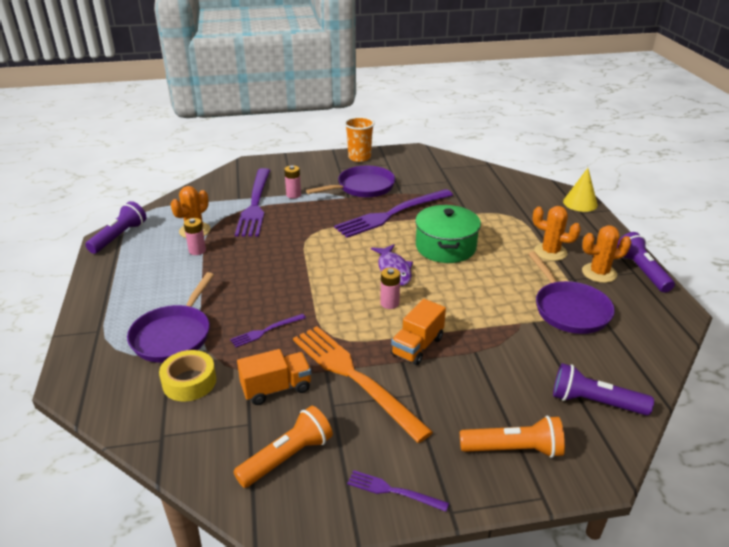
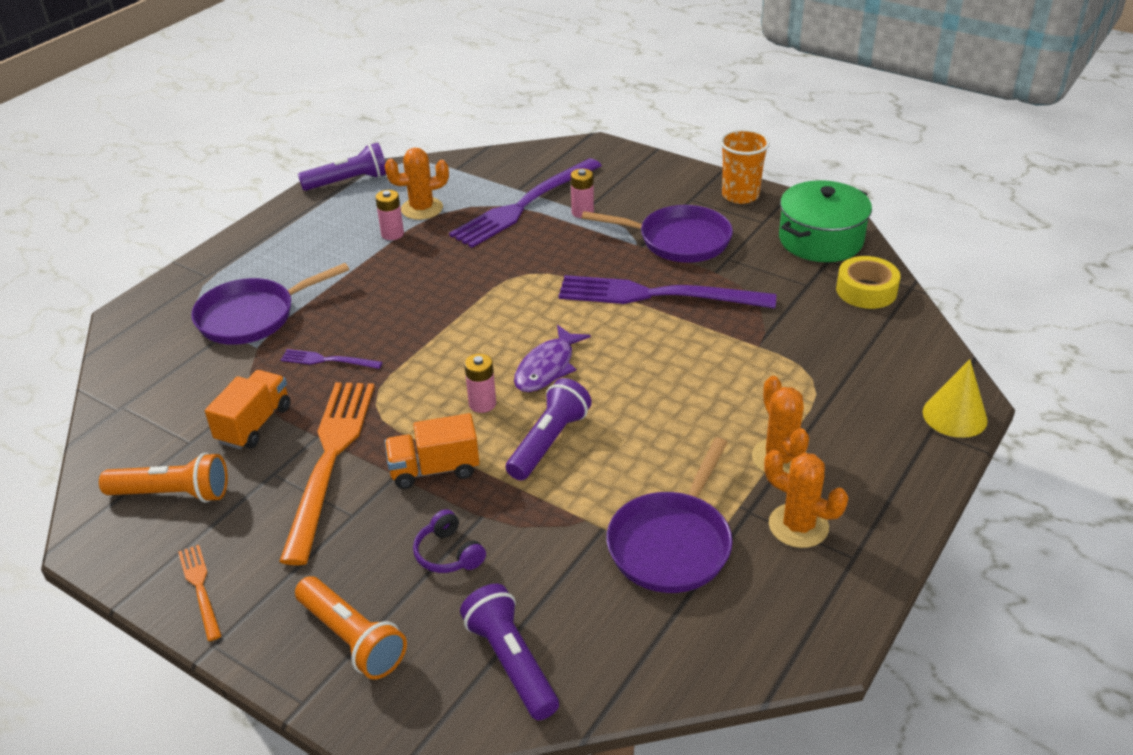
camera: 45 degrees right, 5 degrees up
(189, 382) = (203, 371): yellow tape -> yellow tape (866, 290)
(276, 388) = (254, 424): orange truck -> orange truck turned 90 degrees counterclockwise
(393, 491) = (200, 588): purple fork -> orange fork
(445, 247) = (653, 373): green pot -> green pot (820, 240)
(489, 378) = (448, 554): none -> purple headphones
(641, 271) = (867, 563): purple flashlight -> purple flashlight (548, 442)

